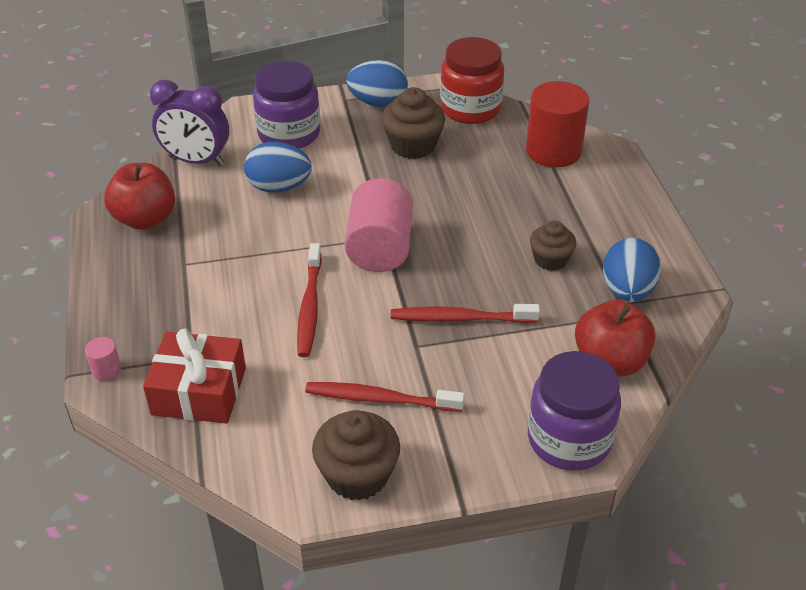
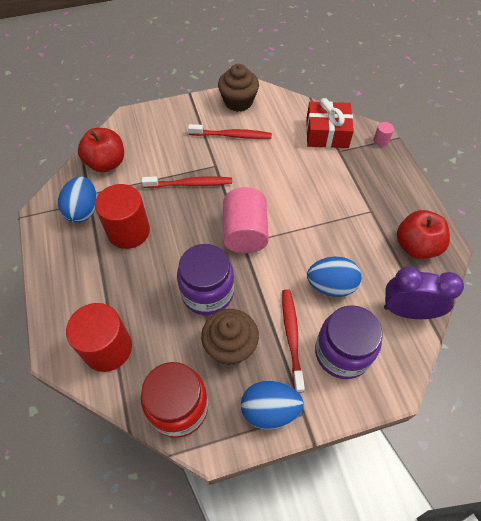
camera: 175 degrees right, 15 degrees up
(310, 306) = (281, 186): red toothbrush -> red toothbrush (292, 337)
(550, 259) = (128, 231): brown cupcake -> red cylinder
(569, 439) = (137, 122): purple jar -> purple jar (207, 293)

